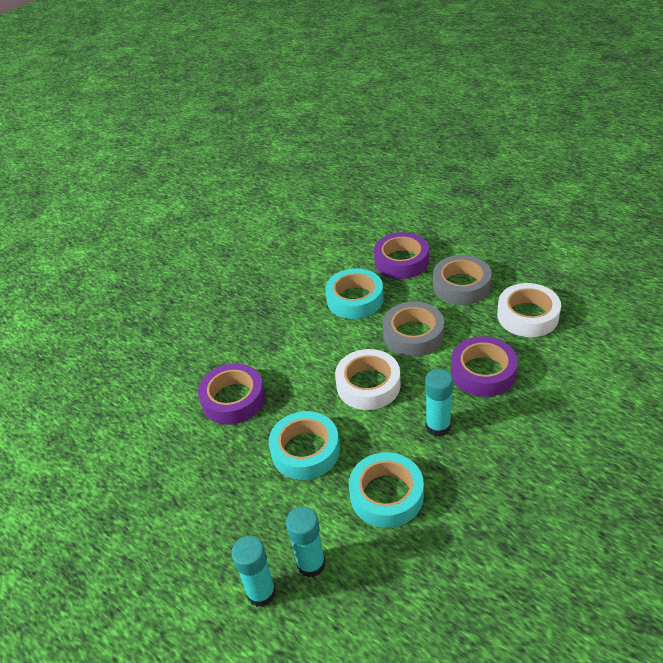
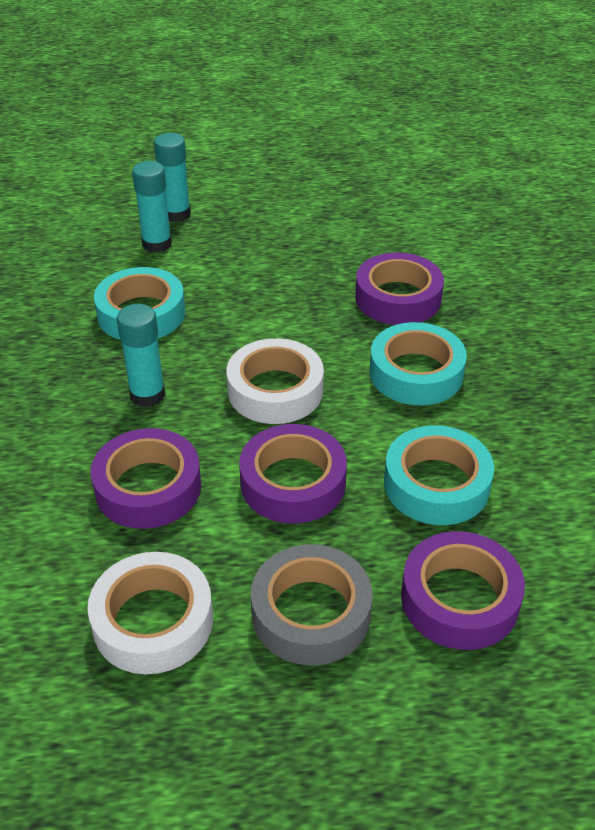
camera: 130 degrees right, 0 degrees up
(305, 450) = (262, 302): turquoise tape -> turquoise tape (416, 373)
(413, 334) = (293, 482): grey tape -> purple tape

